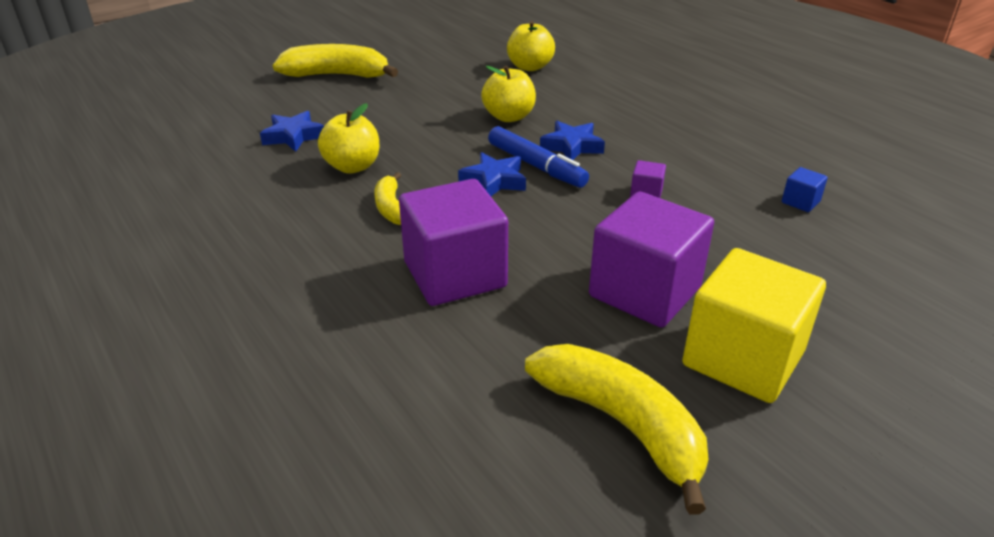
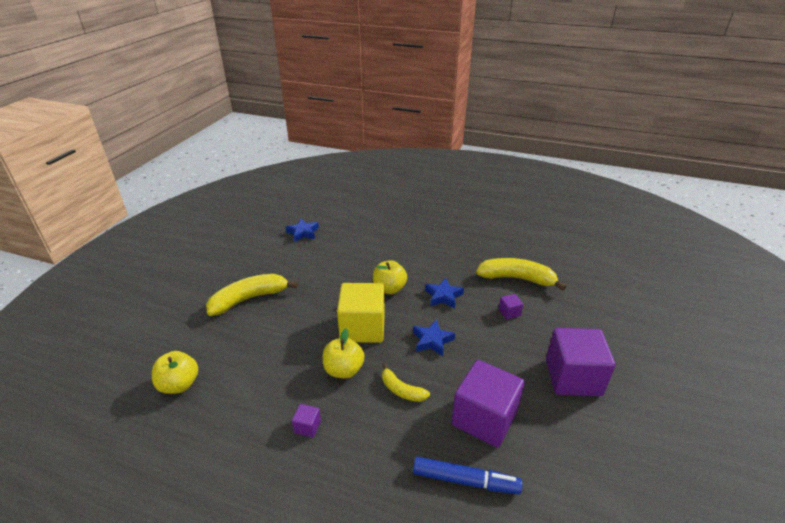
camera: 35 degrees left, 0 degrees up
(251, 195) = (307, 427): none -> purple cube
(293, 136) = (279, 364): blue star -> blue star (303, 233)
(530, 67) = (360, 245): yellow apple -> yellow apple (179, 384)
(536, 166) = (441, 319): blue marker -> blue marker (465, 480)
(622, 425) = (646, 464): yellow banana -> yellow banana (517, 279)
(743, 359) = (645, 394): yellow cube -> yellow cube (362, 328)
(800, 202) = (573, 285): blue cube -> none

